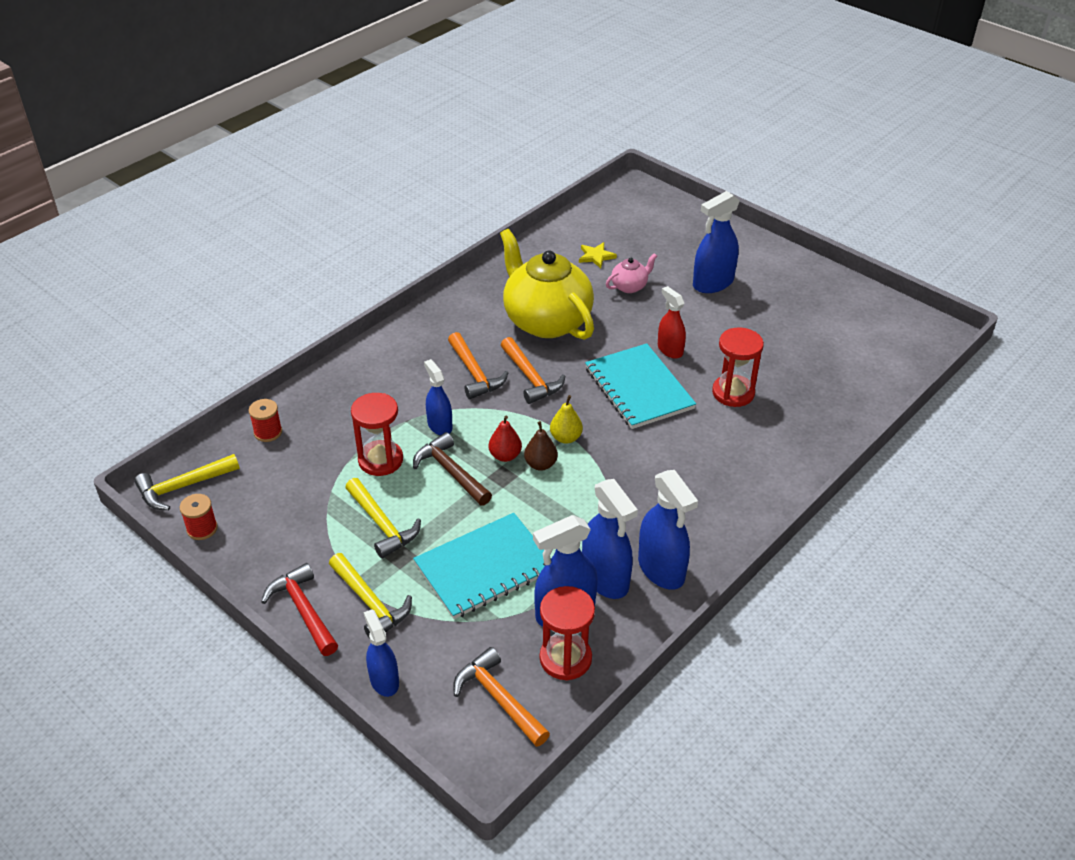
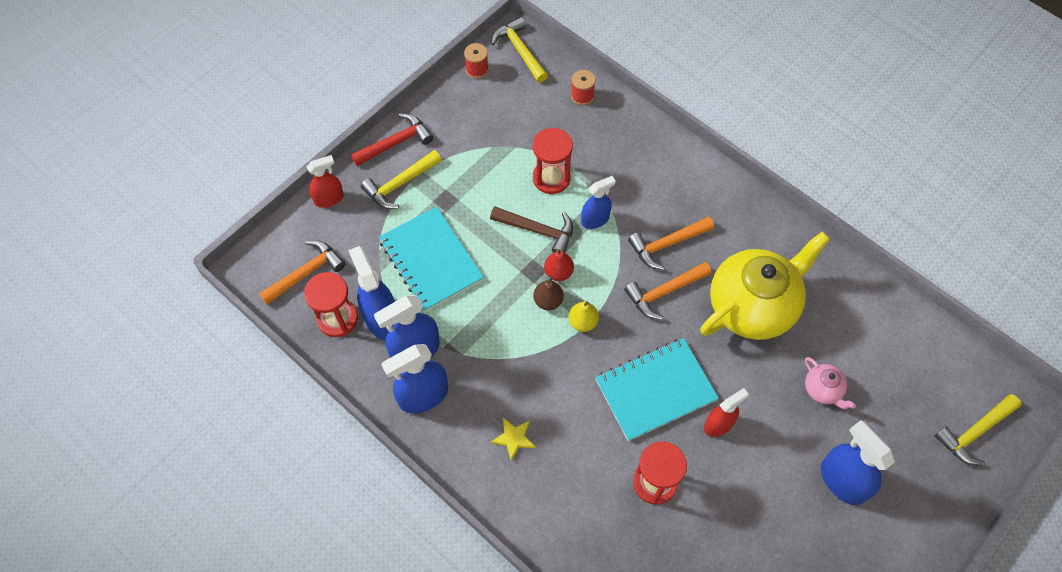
camera: 90 degrees right, 20 degrees up
(382, 525) = (478, 185): yellow hammer -> yellow hammer (974, 432)
(384, 680) = (329, 199): blue spray bottle -> red spray bottle
(450, 472) = (538, 231): brown hammer -> brown hammer turned 60 degrees clockwise
(596, 256) = (873, 357): yellow star -> yellow star (514, 438)

